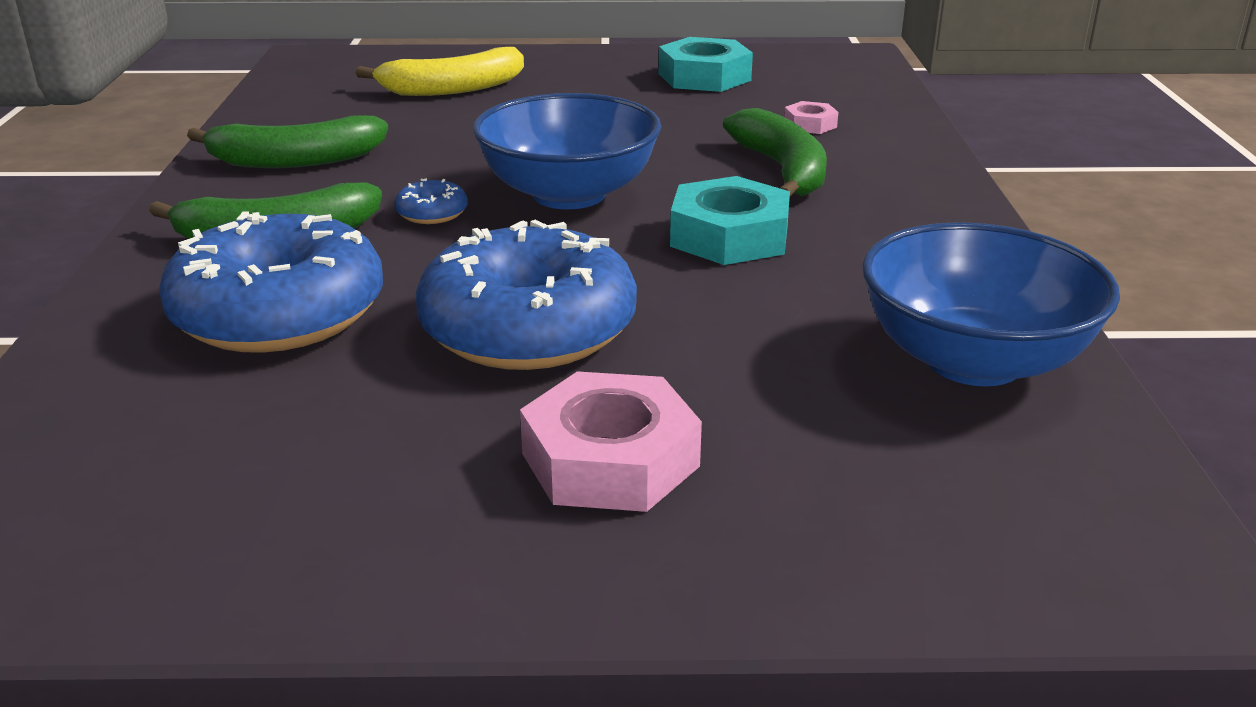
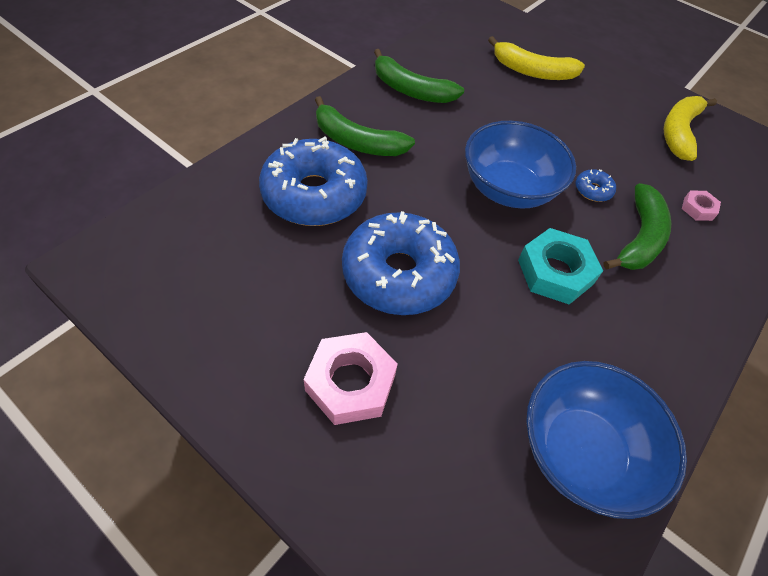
camera: 35 degrees right, 25 degrees up
(432, 213) = (433, 165): blue donut -> blue donut (593, 190)
(704, 77) = (678, 132): turquoise nut -> yellow banana

